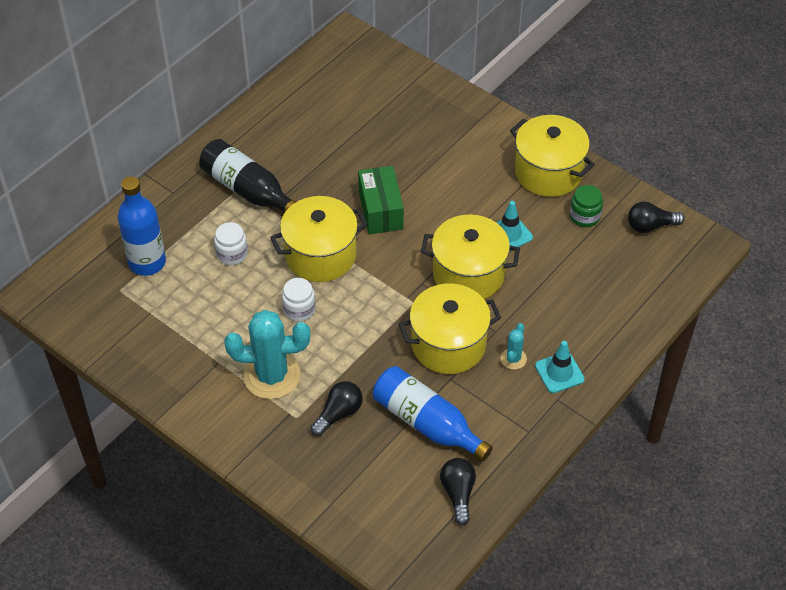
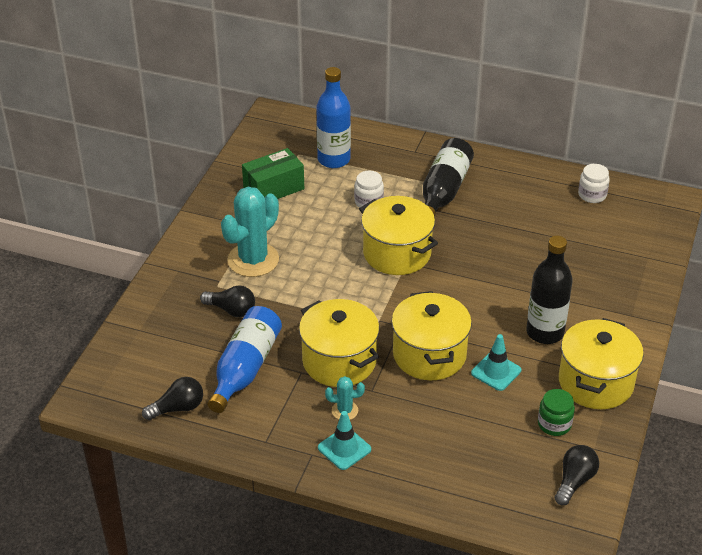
camera: 70 degrees right, 10 degrees down
(271, 376) = (253, 260): turquoise cactus -> turquoise cactus turned 60 degrees clockwise
(299, 309) = (330, 257): white jar -> white jar (592, 195)
(380, 210) = (471, 277): green box -> green box (273, 188)
(475, 184) = (545, 332): none -> black bottle
(650, 226) = (574, 481): black light bulb -> black light bulb turned 60 degrees clockwise

